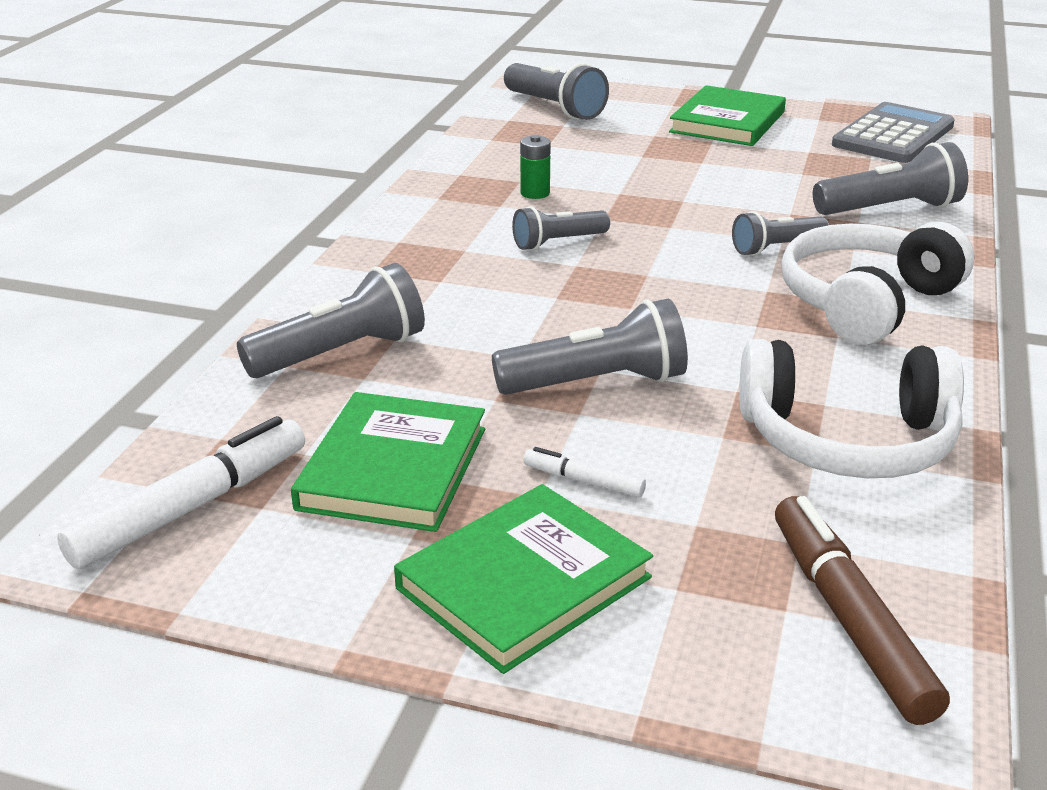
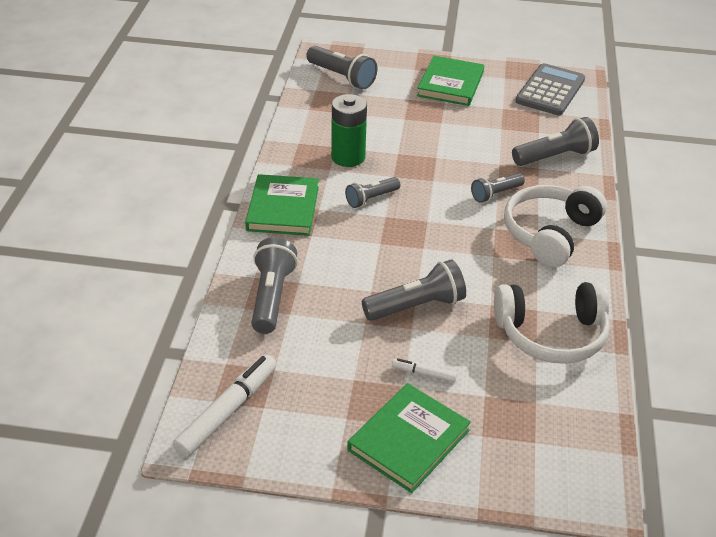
camera: 10 degrees left, 10 degrees up
(341, 353) = (272, 297): grey flashlight -> grey flashlight turned 45 degrees counterclockwise
(393, 468) = (324, 375): green book -> green book (283, 208)
(535, 193) = (348, 157): green battery -> green battery, size x1.91
(849, 620) = (565, 445): brown marker -> none

